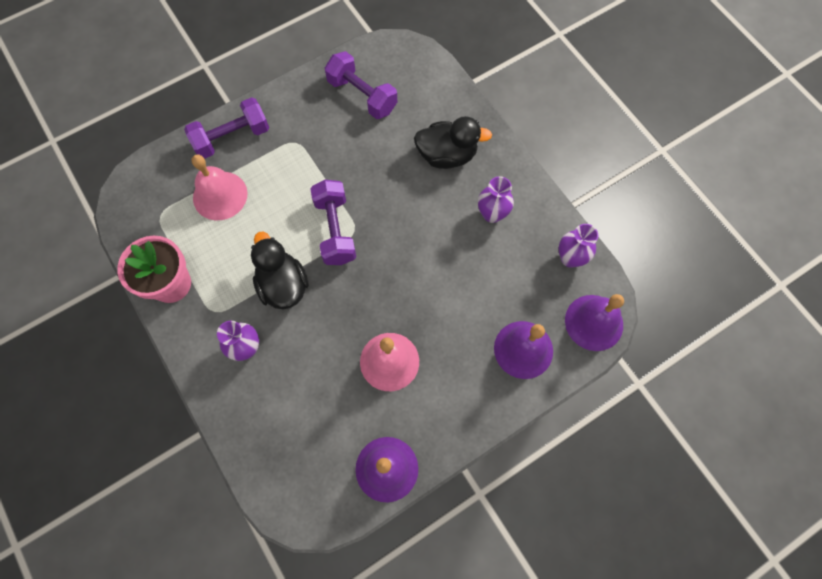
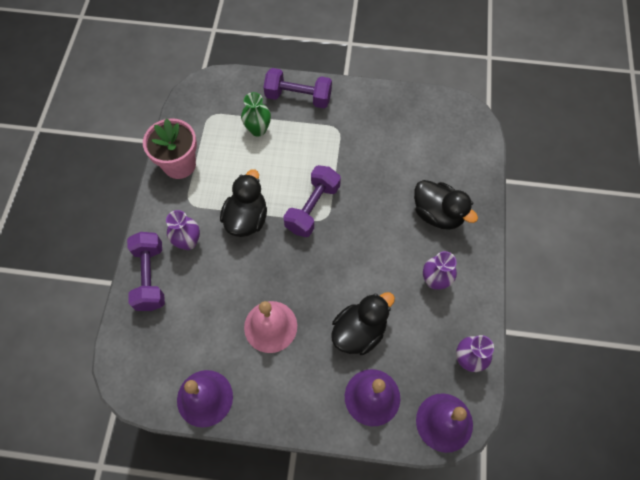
camera: 40 degrees right, 5 degrees down
(220, 195) = (258, 129): pink bell -> green vase
(362, 95) = (411, 129): purple dumbbell -> purple dumbbell (150, 277)
(467, 305) = (359, 331): none -> black duck

